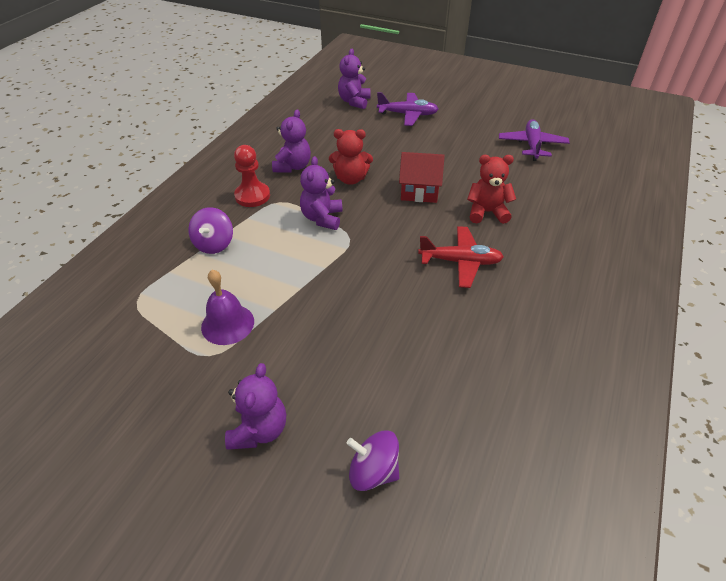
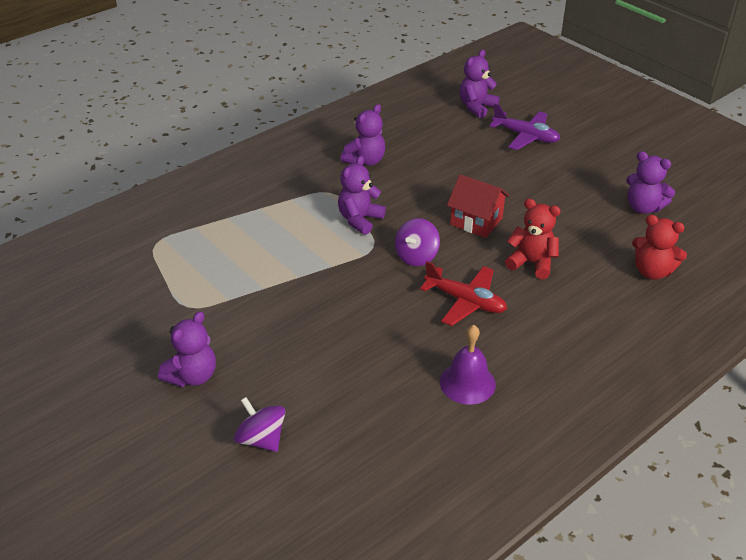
camera: 25 degrees right, 5 degrees down
(214, 244) = (247, 214): purple spinning top -> purple spinning top (416, 256)
(227, 324) = (217, 286): purple bell -> purple bell (467, 383)
(252, 196) = (308, 179): red pawn -> none
(350, 179) = (414, 189): red teddy bear -> red teddy bear (652, 271)
(532, 145) = (643, 207): purple plane -> purple teddy bear

